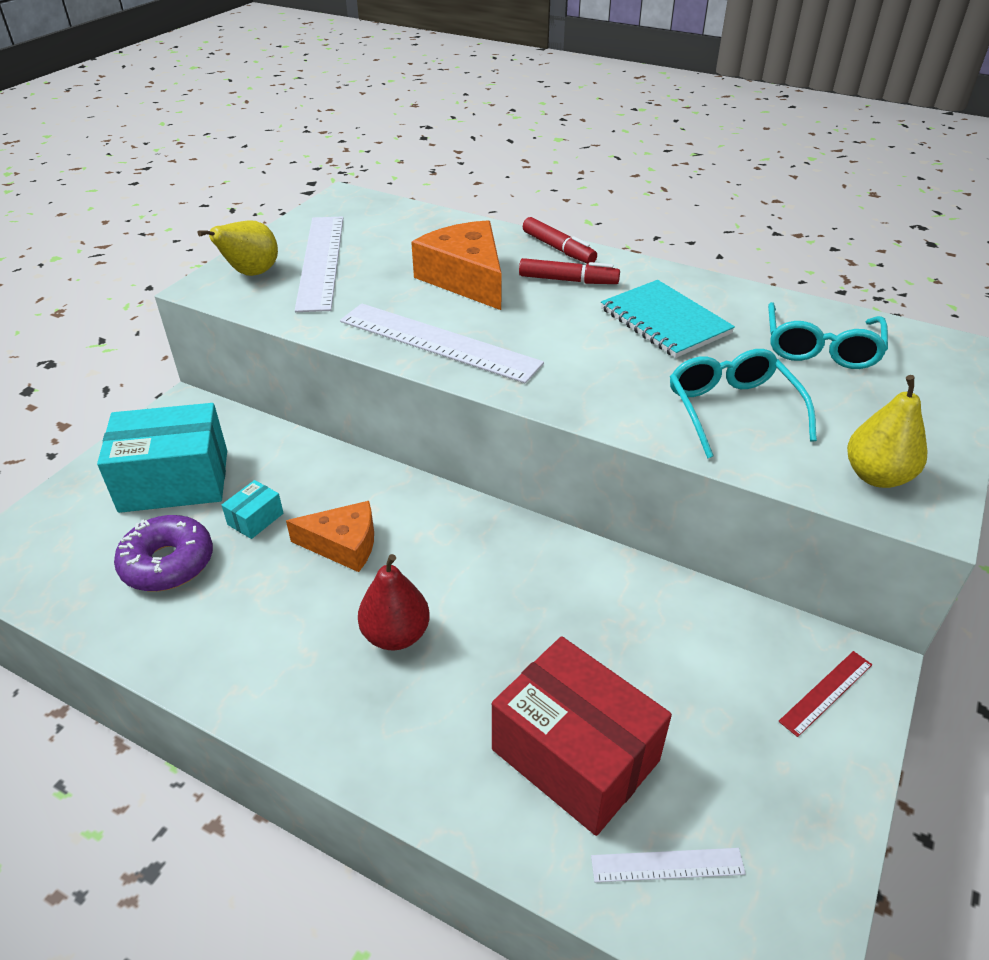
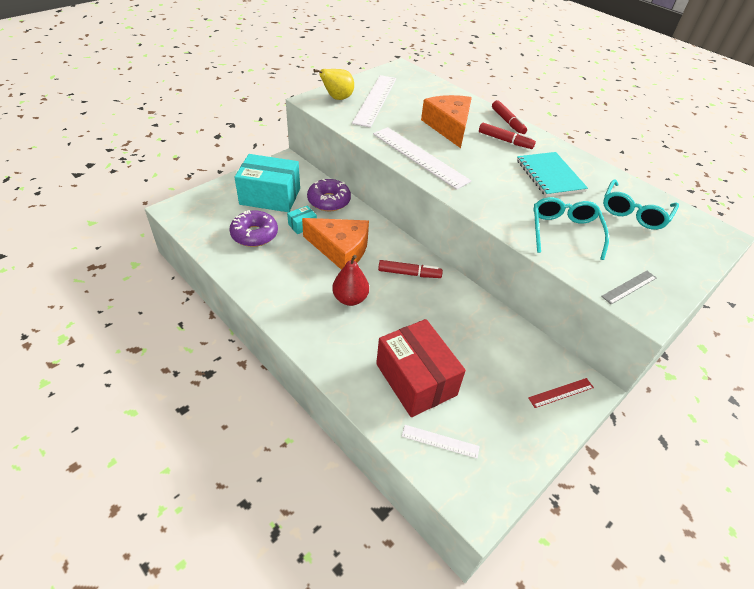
camera: 15 degrees right, 5 degrees up
(289, 460) = (329, 201): none -> purple donut
(343, 545) = (340, 249): orange cheese -> orange cheese, size x1.51
(484, 554) = (409, 273): none -> red marker
(876, 476) = (629, 287): yellow pear -> grey ruler

